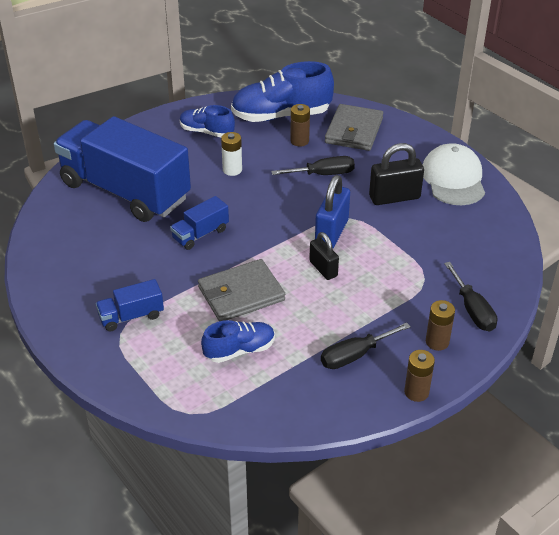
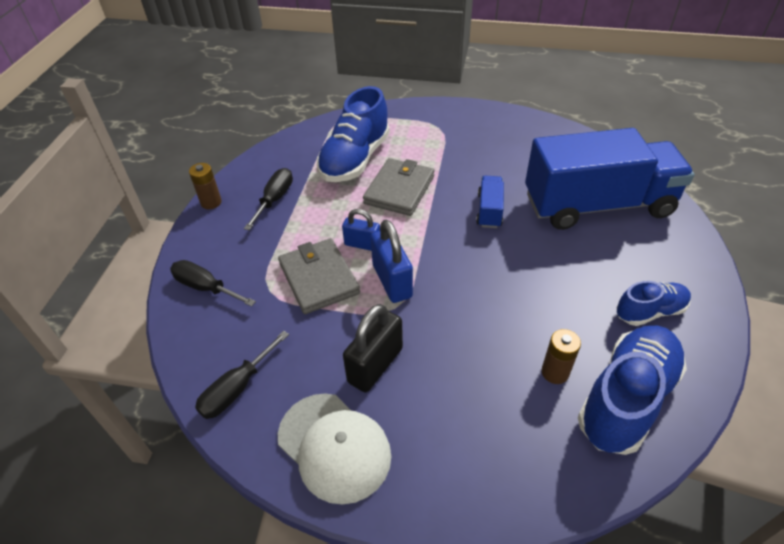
camera: 140 degrees right, 5 degrees up
(131, 316) = (447, 138): blue truck -> none
(232, 170) = (558, 285): white battery -> none
(239, 350) = (355, 159): blue shoe -> blue shoe, size x1.76
(323, 174) = (475, 343): black screwdriver -> black screwdriver (237, 388)
(323, 269) = (362, 244): black padlock -> blue padlock
(354, 131) = (523, 441): grey wallet -> grey wallet (319, 278)
(437, 342) = (219, 243): brown battery -> none

